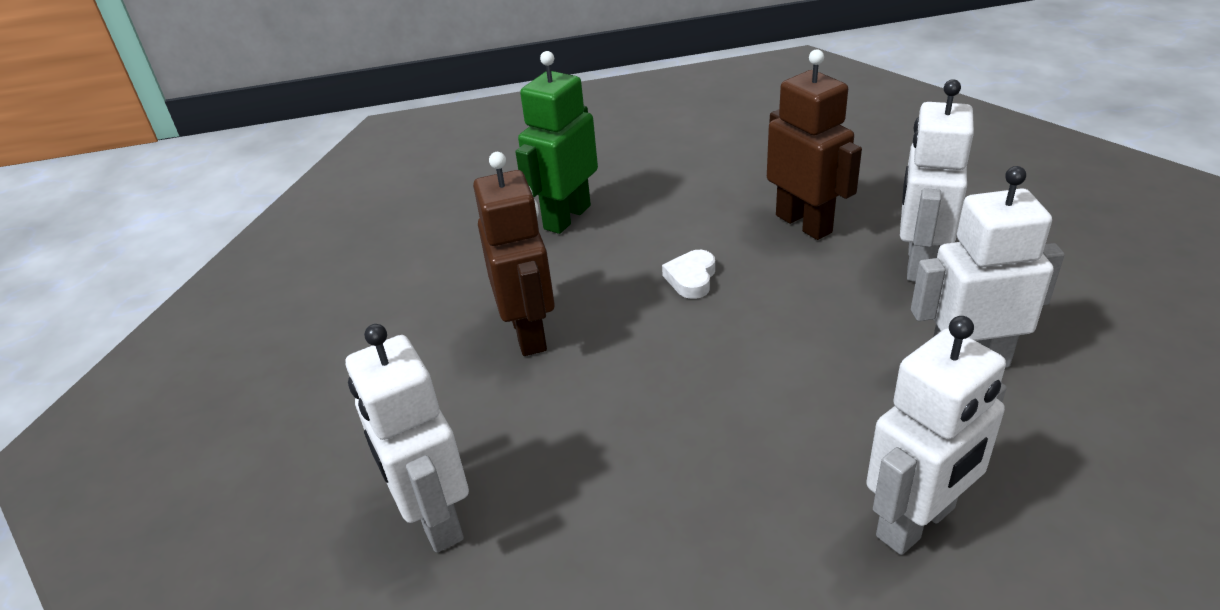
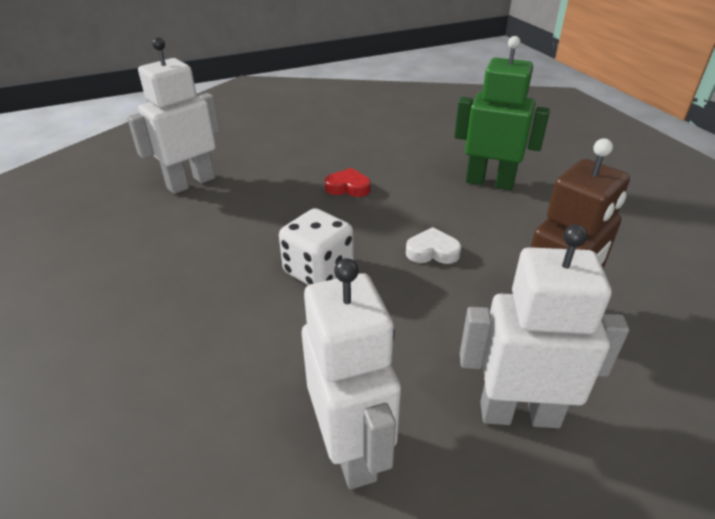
camera: 75 degrees right, 0 degrees up
(529, 333) = (348, 187): brown robot -> red heart
(710, 371) = (318, 271): none -> white dice
(916, 523) = (149, 396): white robot -> none

